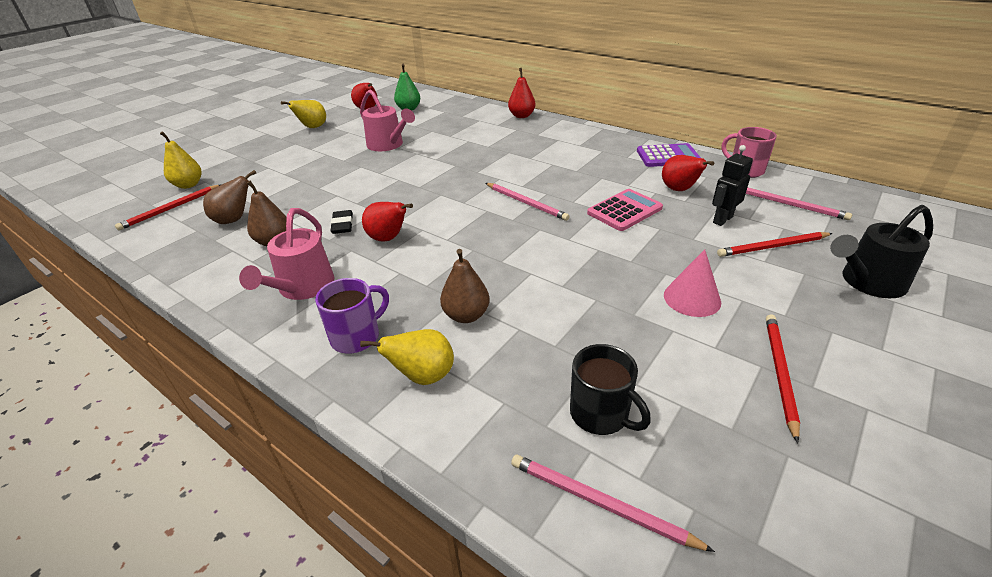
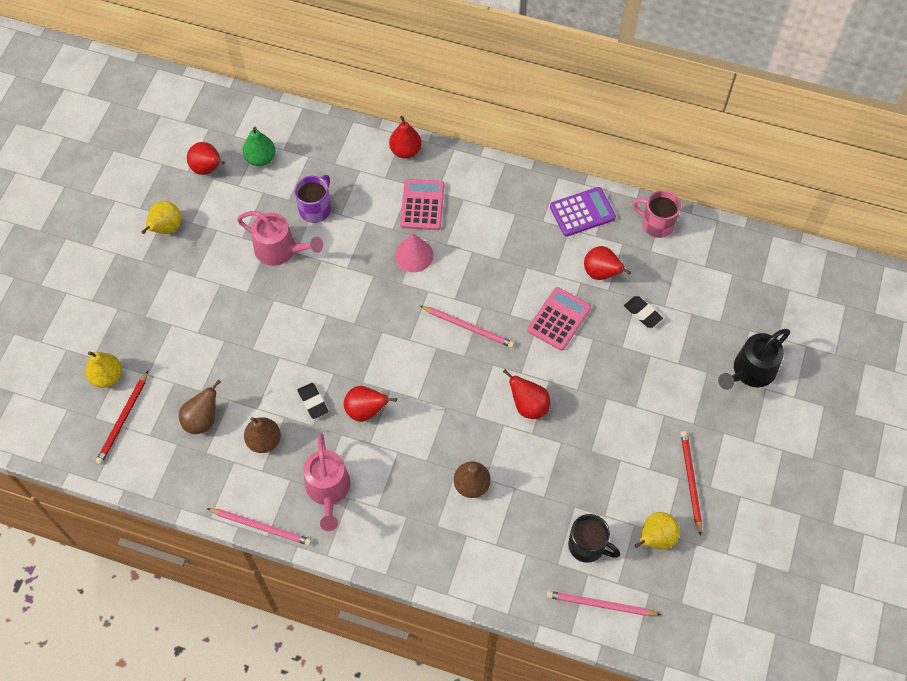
camera: 20 degrees left, 25 degrees up
(357, 336) = (401, 528): purple mug -> purple mug (315, 209)
(423, 376) = (466, 549): yellow pear -> yellow pear (655, 538)
(520, 138) = (422, 205): none -> pink calculator
(566, 263) = (528, 406): none -> red pear
(692, 298) = (629, 423): pink cone -> pink cone (414, 255)
(722, 219) = (642, 313): black robot -> black eraser
(772, 247) = (683, 343): red pencil -> none
(789, 204) = (696, 276): pink pencil -> pink pencil (261, 527)

